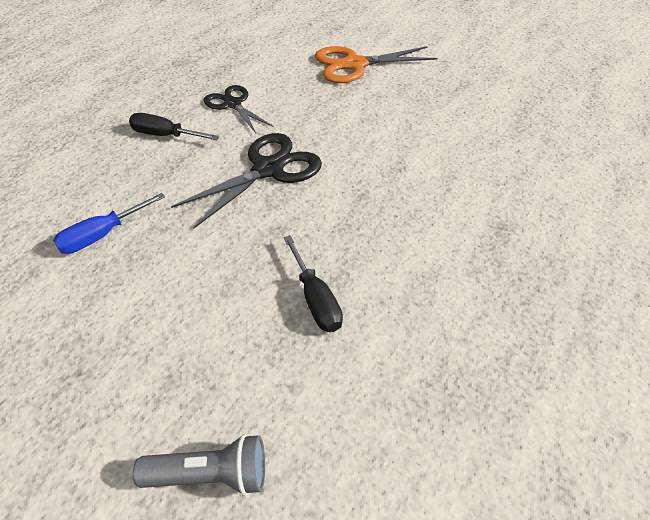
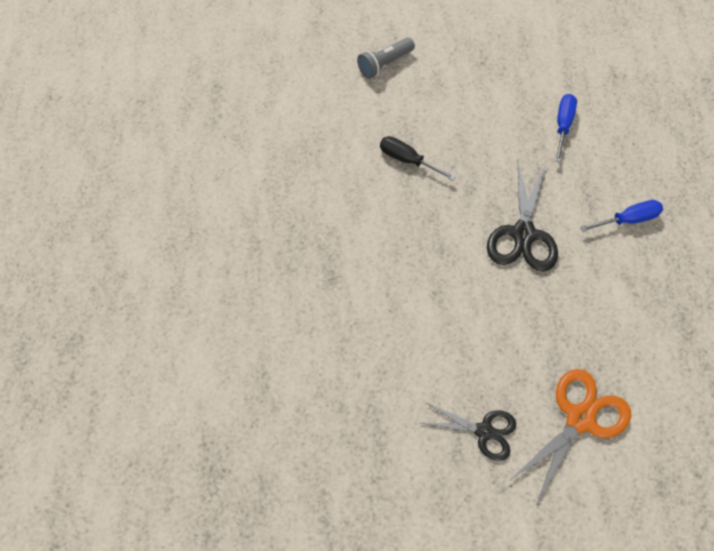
camera: 145 degrees right, 15 degrees up
(166, 135) = (628, 220): black screwdriver -> blue screwdriver
(233, 104) = (622, 286): black scissors -> black scissors (484, 431)

